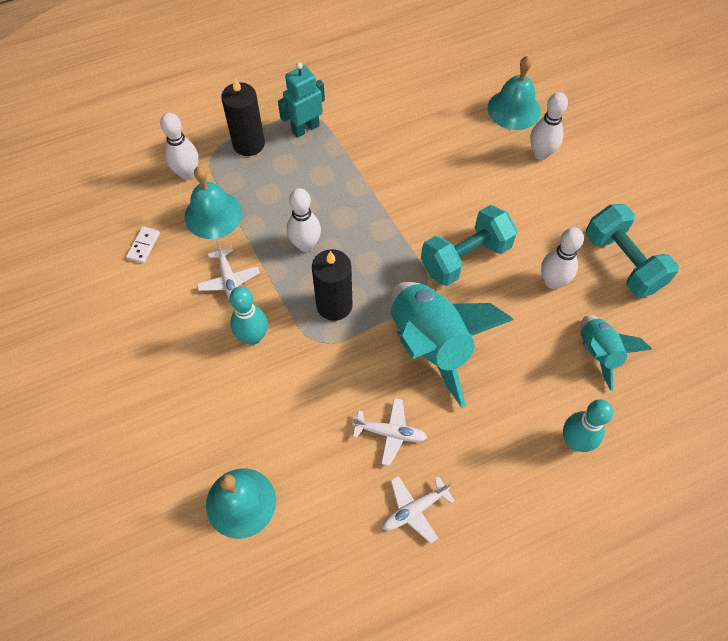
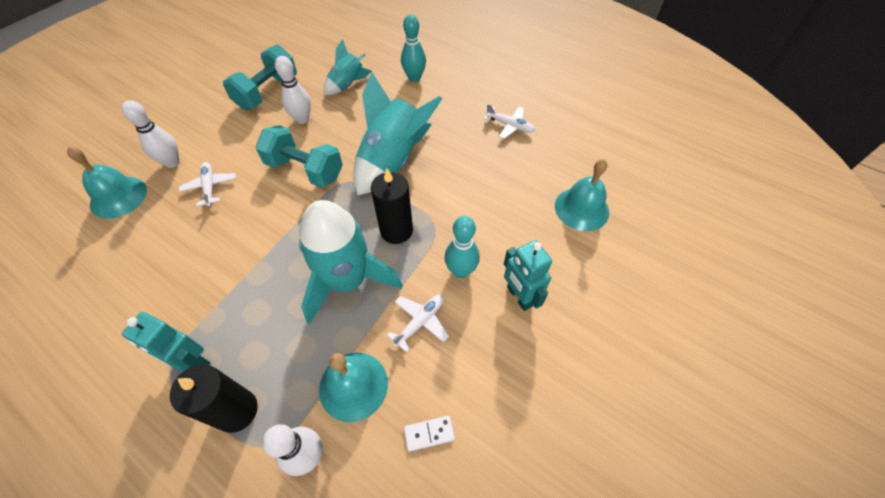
camera: 120 degrees left, 5 degrees down
(193, 370) = (519, 297): none -> turquoise robot
(305, 245) = (348, 281): white bowling pin -> turquoise rocket
(390, 433) = (472, 155): white plane -> white plane (210, 187)

